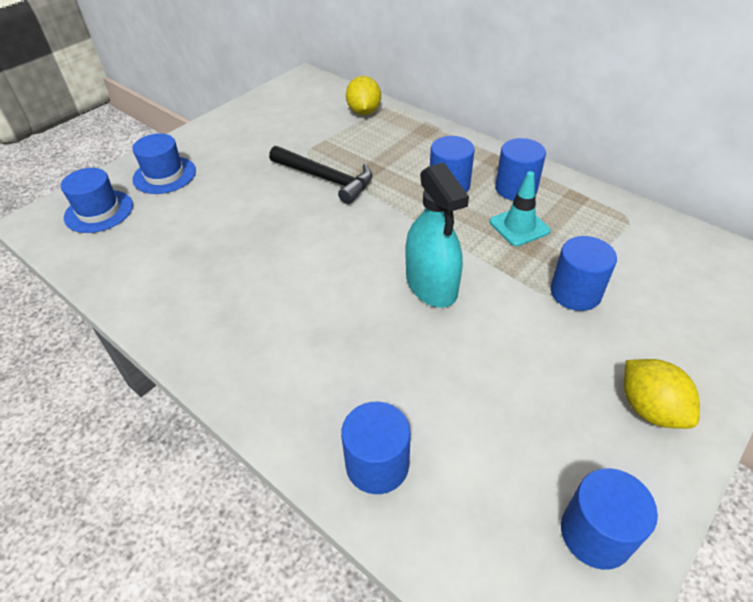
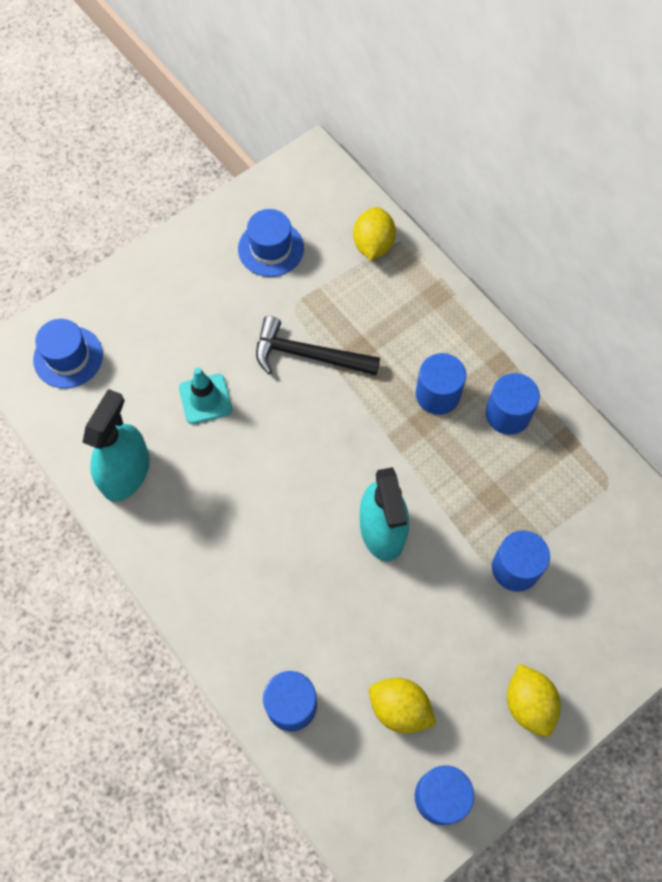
camera: 10 degrees right, 20 degrees up
(158, 284) = (125, 472): none -> turquoise spray bottle
(164, 175) = (136, 313): blue hat -> blue hat (271, 248)
(326, 179) = (308, 355): black hammer -> black hammer turned 150 degrees clockwise
(507, 442) = (400, 708): none -> yellow lemon
(519, 226) = (492, 471): turquoise traffic cone -> turquoise traffic cone (205, 399)

